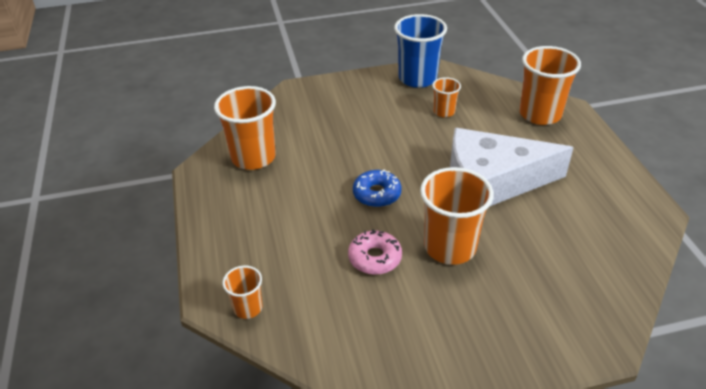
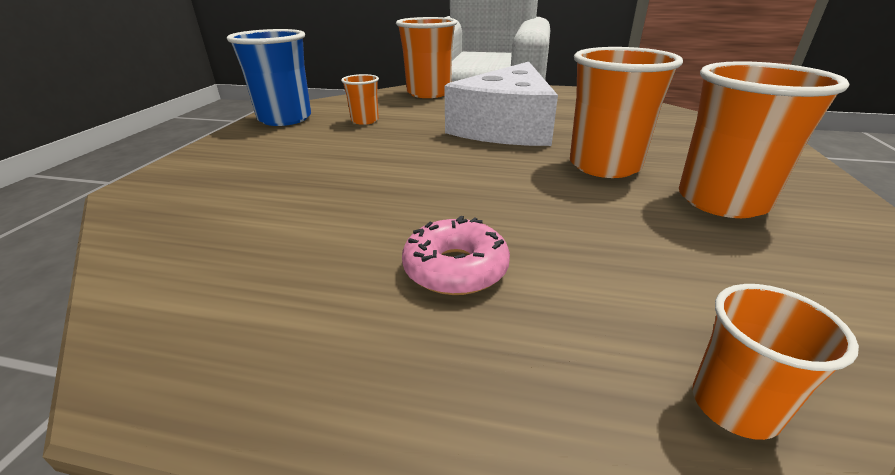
camera: 65 degrees left, 10 degrees down
(253, 157) = (235, 273): orange cup -> orange cup (721, 201)
(375, 258) = (607, 214): pink donut -> pink donut (455, 268)
(377, 194) = (469, 184): blue donut -> none

